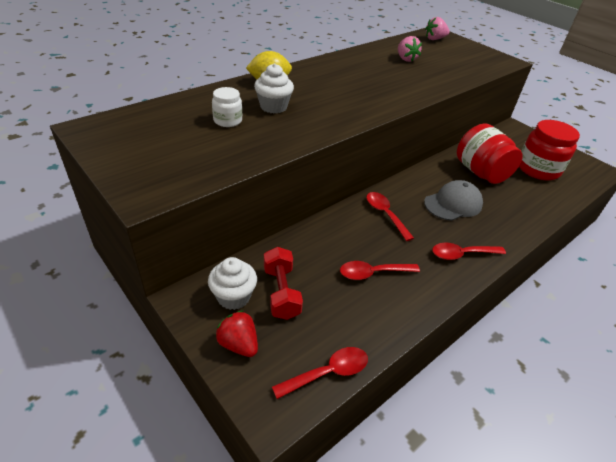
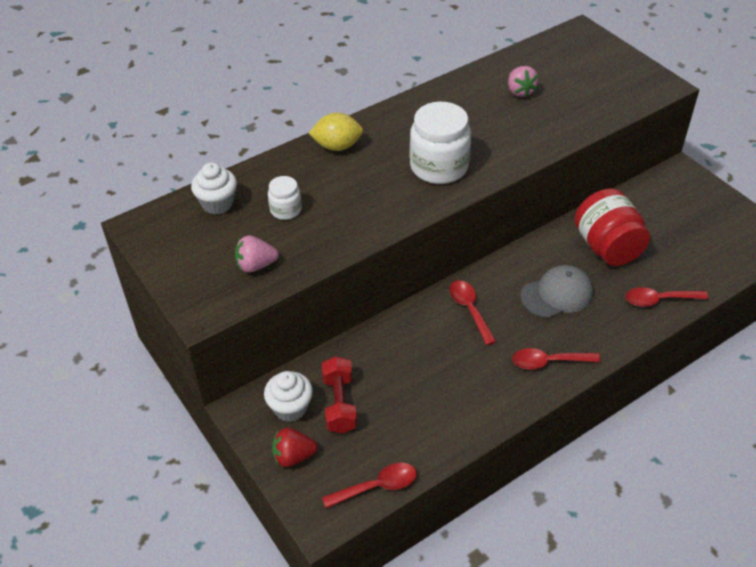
camera: 10 degrees right, 5 degrees up
(239, 344) = (293, 456): red strawberry -> red strawberry turned 60 degrees counterclockwise
(273, 107) = (338, 186): white cupcake -> white cupcake (217, 203)
(355, 98) = (439, 167): none -> white jar
(373, 273) = (441, 384): red spoon -> red spoon (659, 300)
(434, 39) = (572, 46): pink strawberry -> pink strawberry (256, 265)
(538, 169) = (687, 241): red jar -> none

